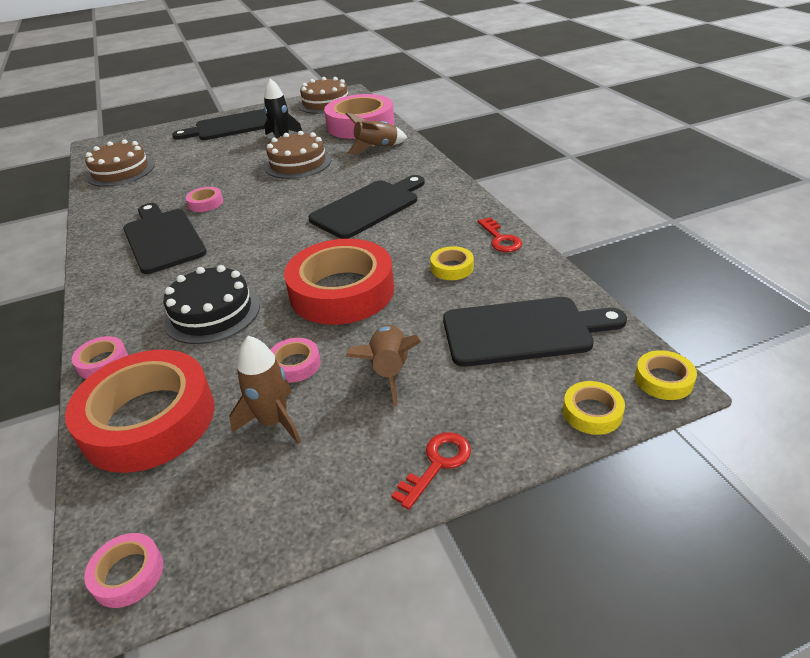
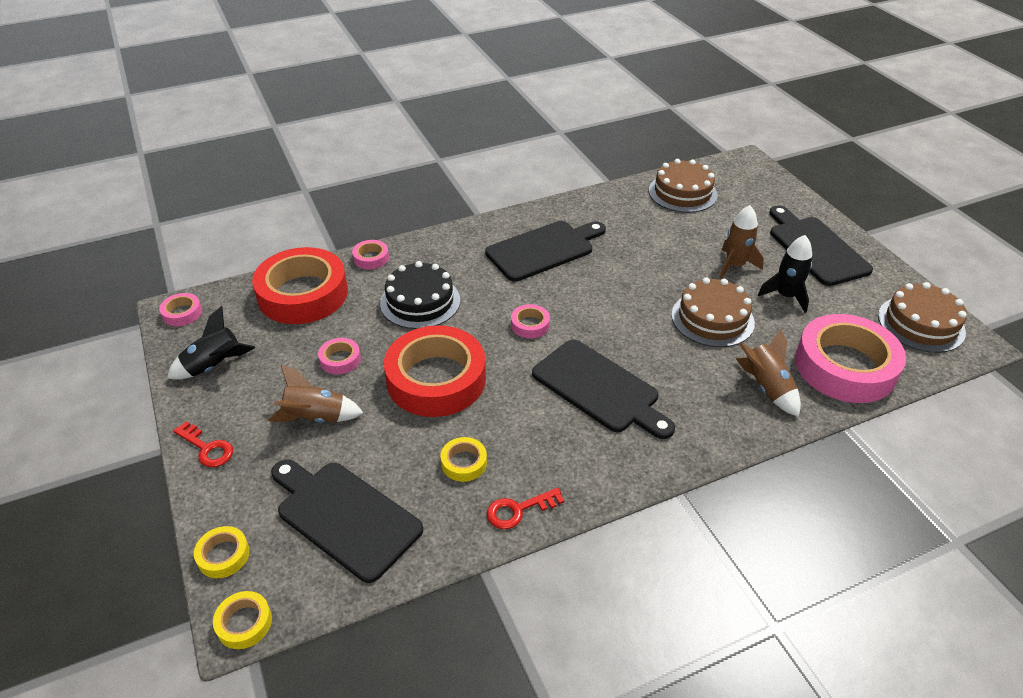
camera: 85 degrees right, 5 degrees up
(205, 203) = (612, 263): pink tape -> pink tape (530, 325)
(274, 421) = (281, 356): brown rocket -> brown rocket (735, 265)
(278, 493) = (214, 366): none -> black rocket
(523, 331) = (344, 516): black cutting board -> black cutting board turned 135 degrees clockwise

